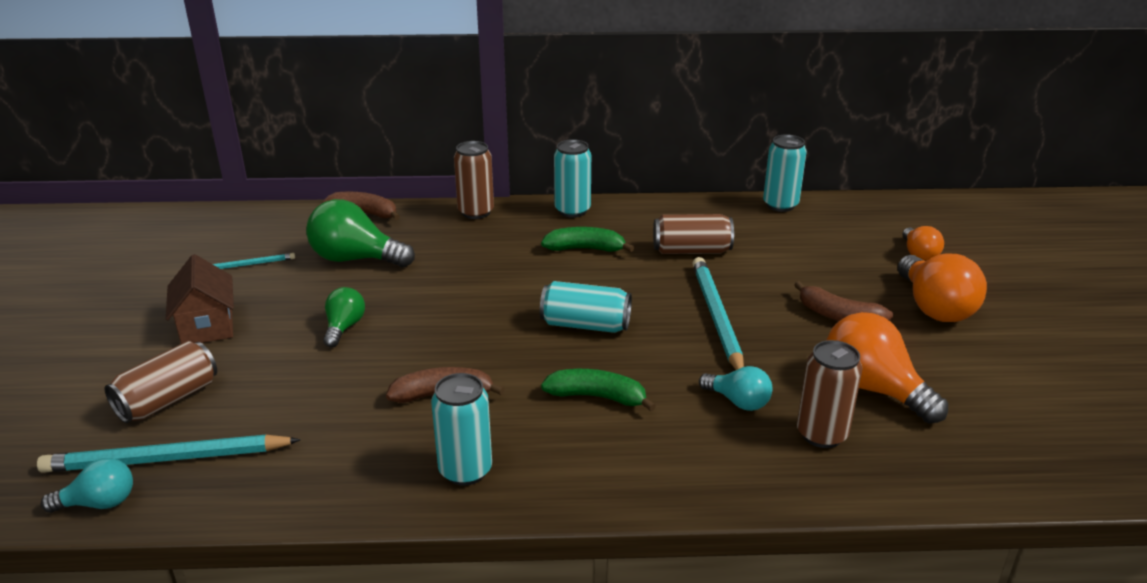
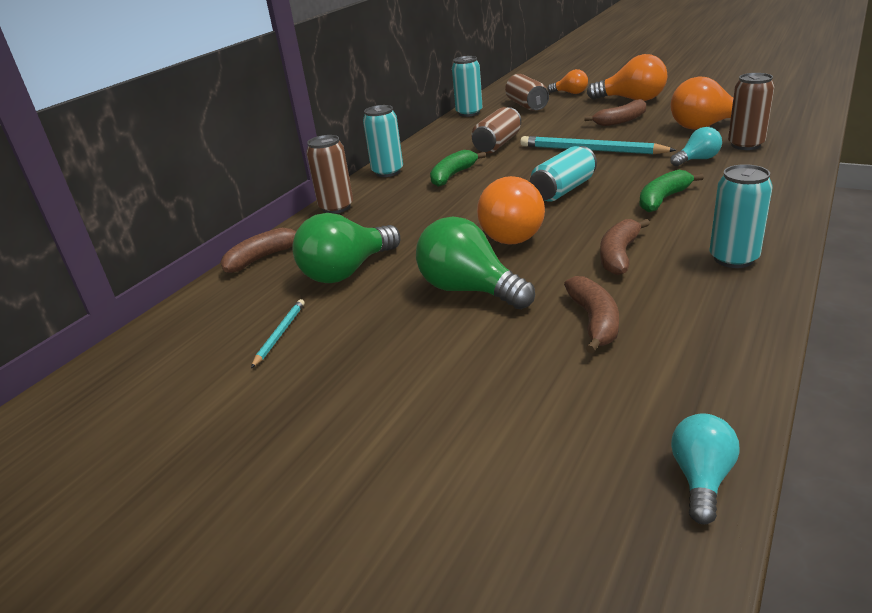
camera: 55 degrees left, 0 degrees up
(167, 459) = (638, 420): turquoise pencil -> none
(168, 400) = (518, 412): brown can -> brown can (527, 105)
(207, 326) = (384, 373): brown house -> none
(309, 406) = (594, 321): none -> brown banana
(344, 327) = (469, 290): green light bulb -> green light bulb, size x1.77
(465, 322) = (515, 233): none -> orange light bulb

